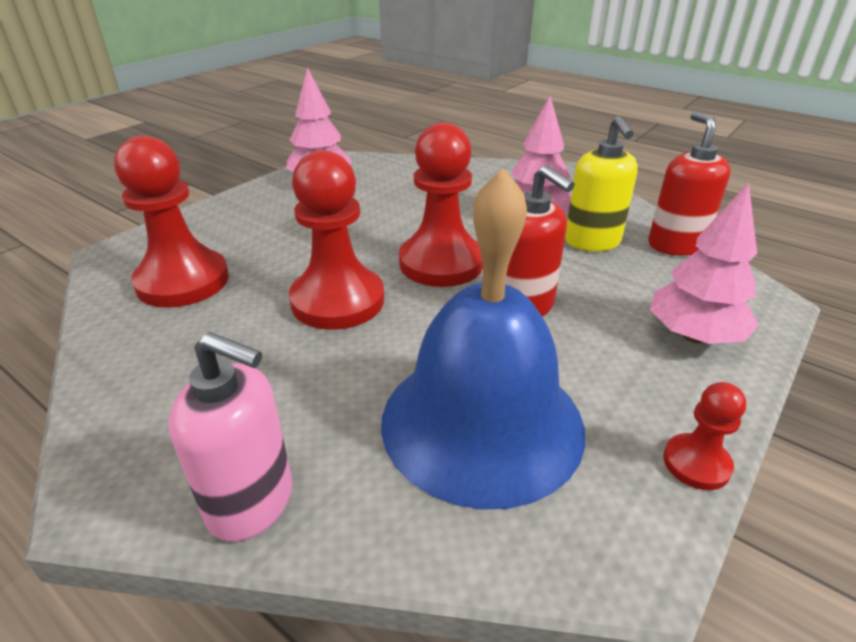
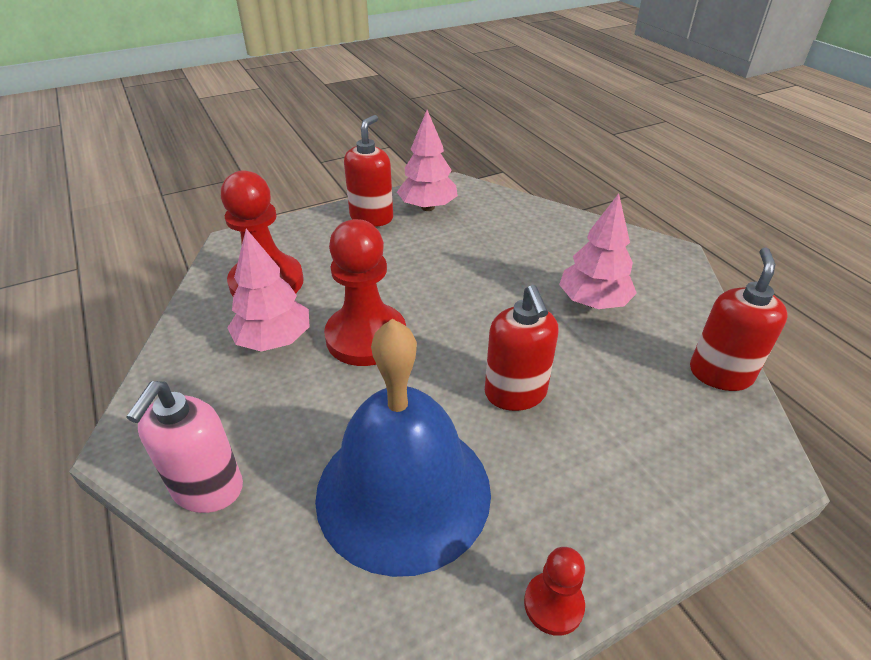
camera: 25 degrees right, 5 degrees up
(252, 502) = (207, 489): pink soap dispenser -> pink soap dispenser turned 60 degrees clockwise
(266, 200) = (372, 217): none -> red soap dispenser
(441, 263) = (474, 325): red pawn -> none
(592, 242) = (633, 344): yellow soap dispenser -> none
(693, 336) = (655, 480): pink tree -> pink tree (274, 340)

